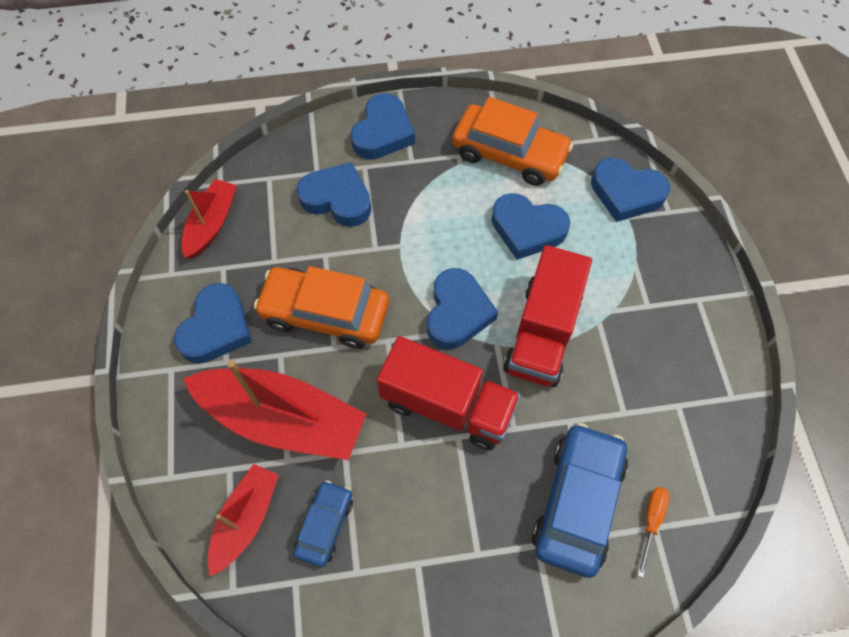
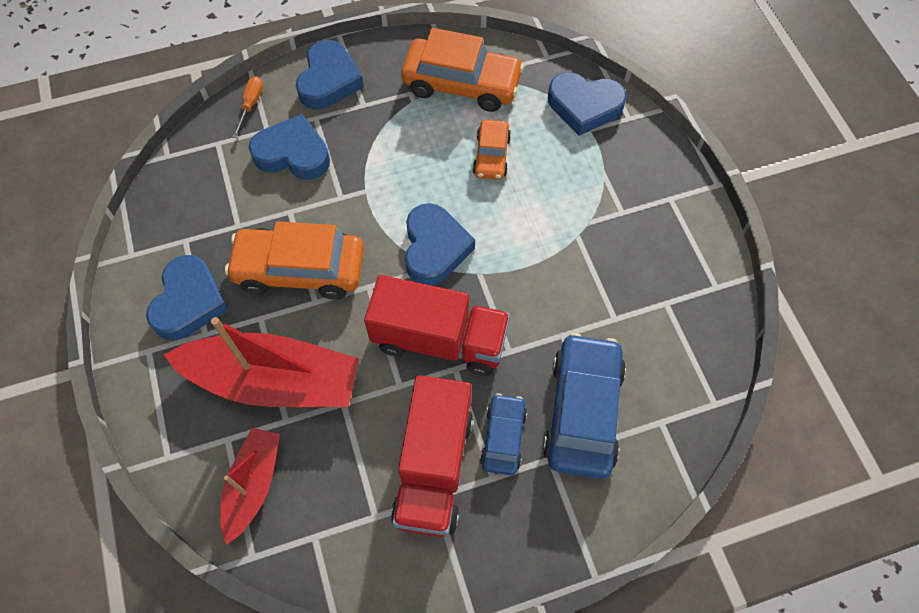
camera: 10 degrees left, 0 degrees up
(212, 224) = (165, 198): red boat -> none
(325, 525) = (335, 476): blue car -> blue car (503, 437)
(527, 229) = (491, 156): blue heart -> orange car
(542, 332) = (522, 254): red truck -> red truck (434, 467)
(651, 521) = (656, 417): orange screwdriver -> orange screwdriver (251, 105)

